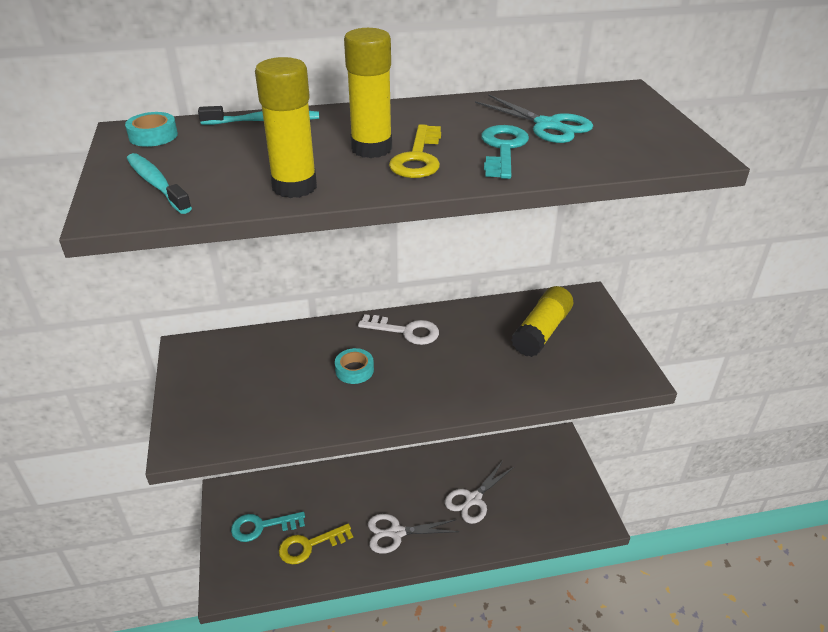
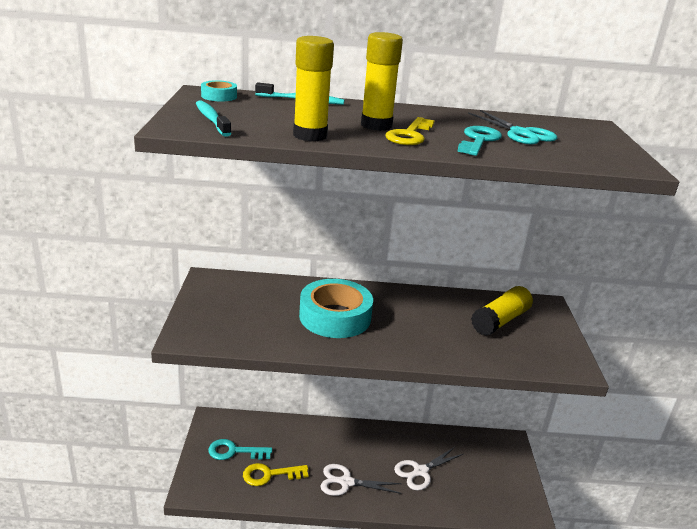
camera: 10 degrees right, 10 degrees down
(354, 370) = (335, 317): turquoise tape -> turquoise tape, size x2.24
(405, 331) = (385, 299): white key -> none

